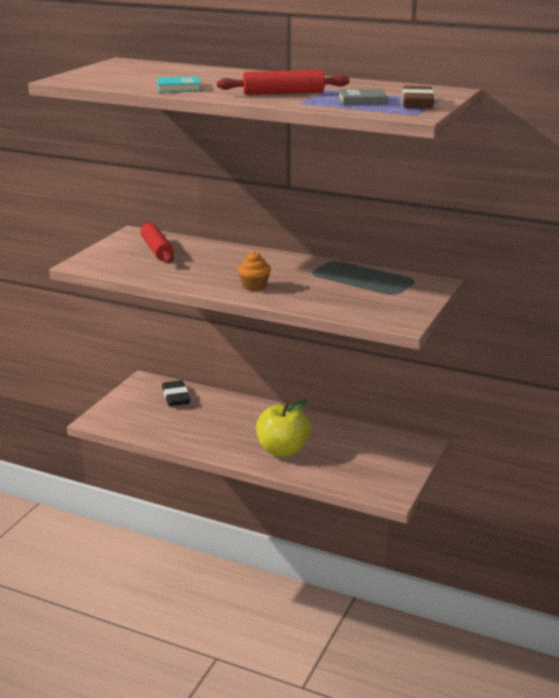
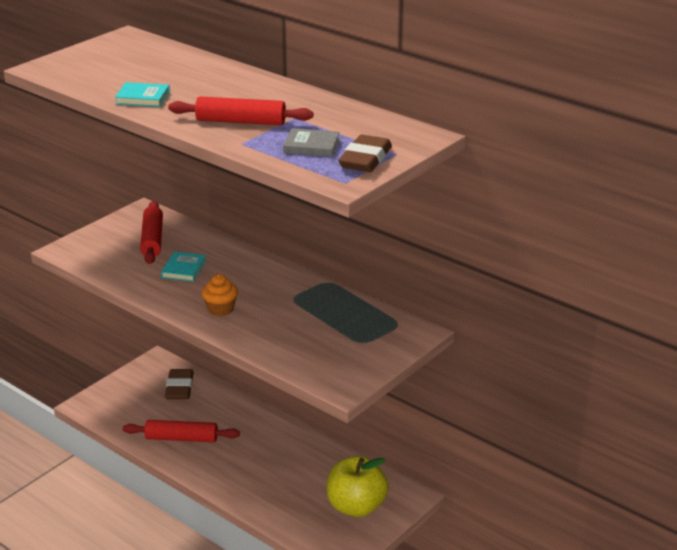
camera: 15 degrees right, 5 degrees up
(176, 397) = (179, 388): black eraser -> brown eraser
(199, 432) = (181, 438): none -> red rolling pin
(200, 265) = (184, 269): none -> turquoise book
(283, 450) = (256, 477): yellow apple -> yellow apple (356, 507)

